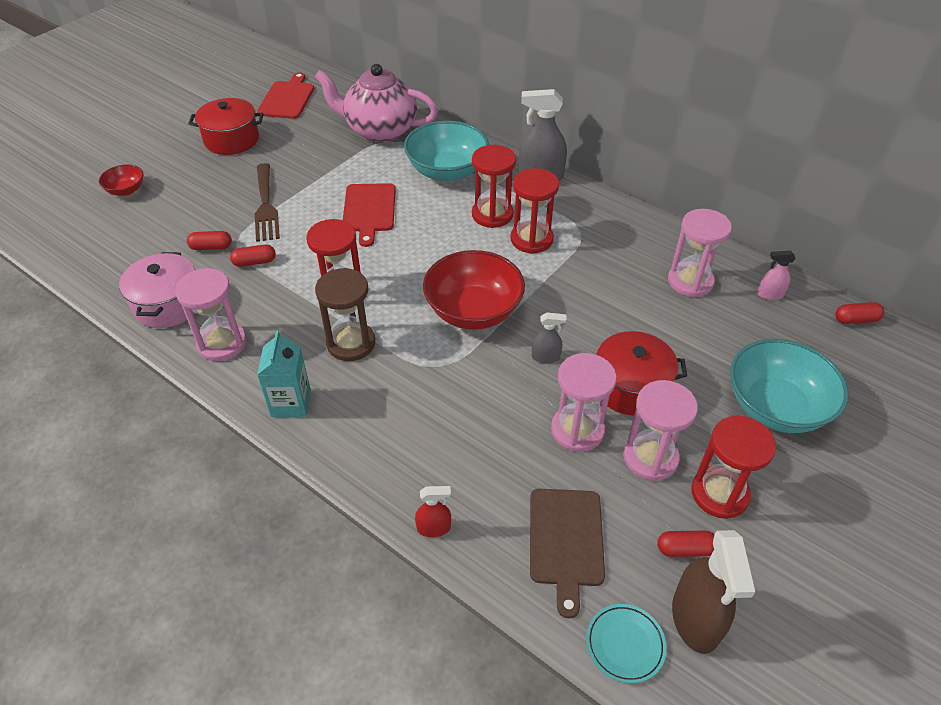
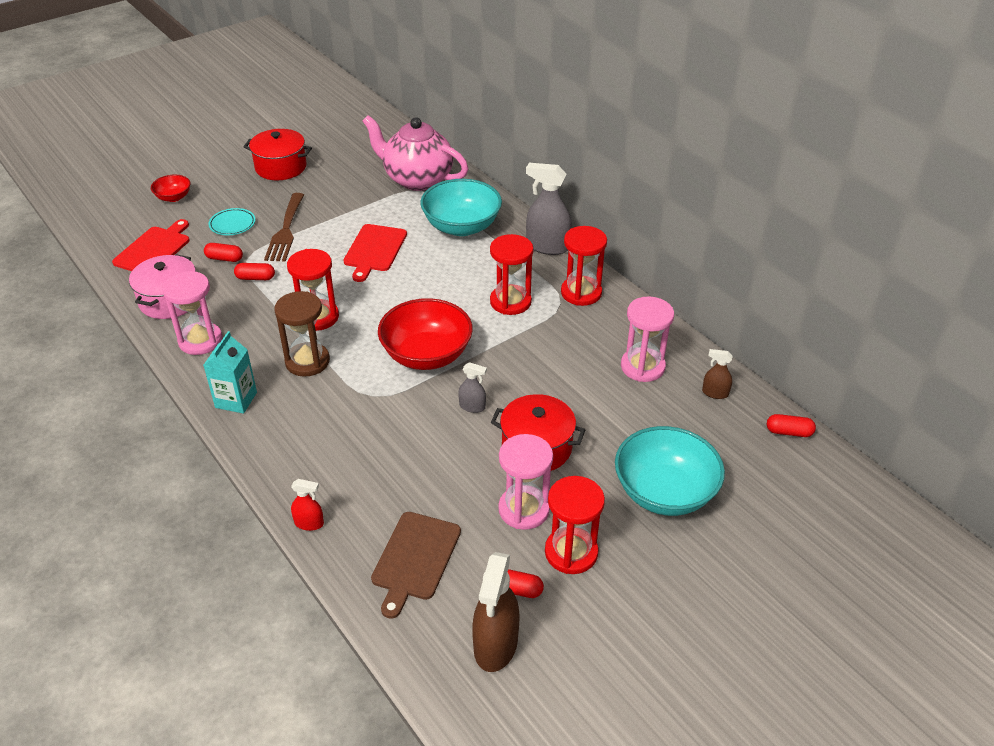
camera: 15 degrees right, 5 degrees down
(287, 98) = (346, 137): red cutting board -> red cutting board (154, 249)
(492, 214) = (485, 273): red hourglass -> red hourglass (581, 293)
(577, 430) = (470, 473): pink hourglass -> none
(625, 644) = (425, 649): turquoise plate -> turquoise plate (232, 224)
(770, 294) = (715, 393): pink spray bottle -> brown spray bottle

